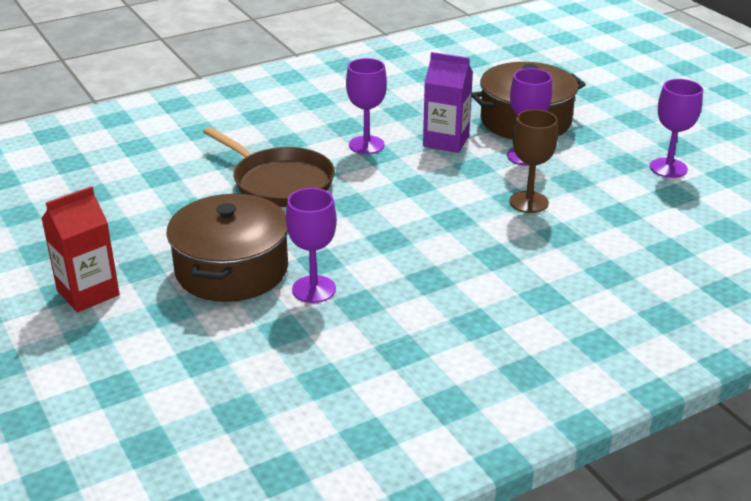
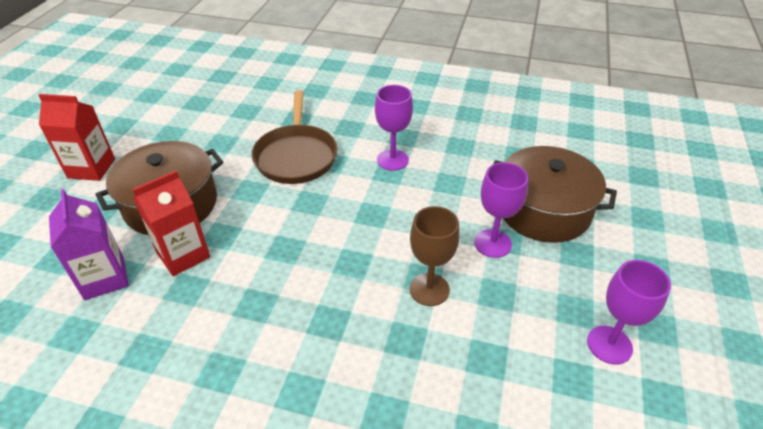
camera: 45 degrees right, 10 degrees up
(314, 289) = (183, 255): purple goblet -> red carton
(446, 141) = (452, 190): purple carton -> purple carton (104, 278)

